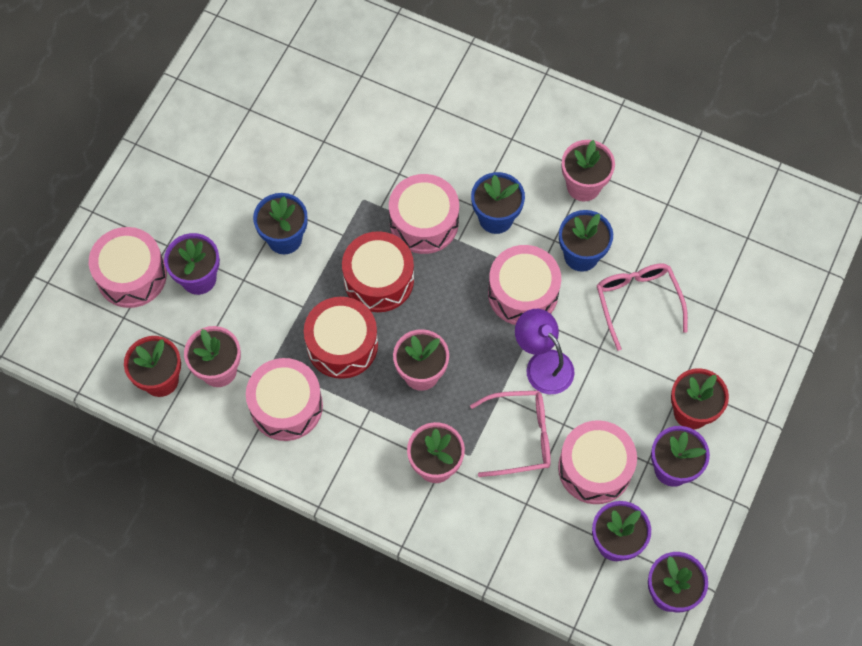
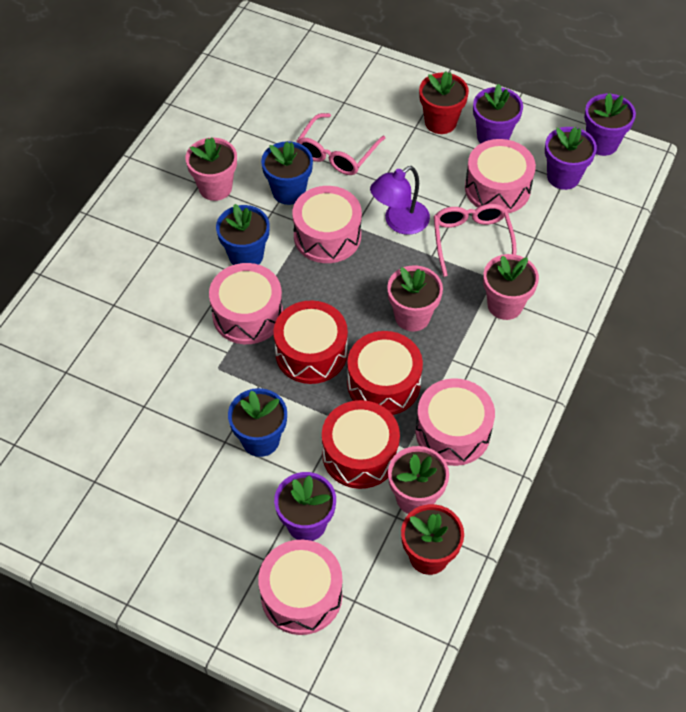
camera: 90 degrees left, 10 degrees down
(266, 323) = (360, 454): none -> red drum
(637, 302) = (336, 153): pink glasses -> pink glasses turned 45 degrees counterclockwise

